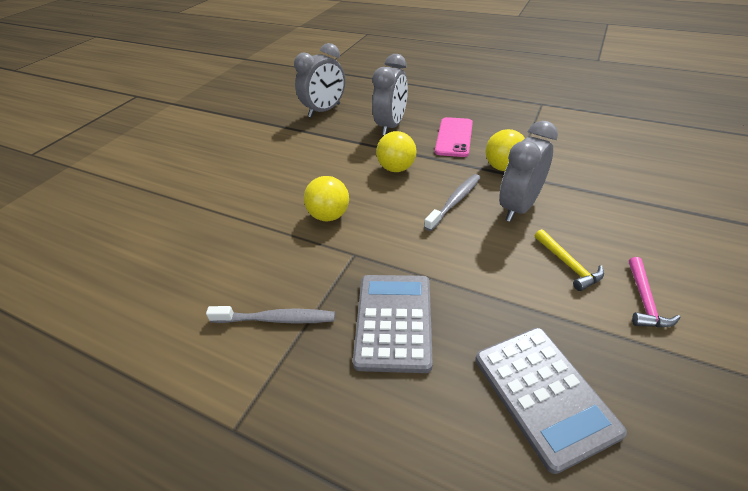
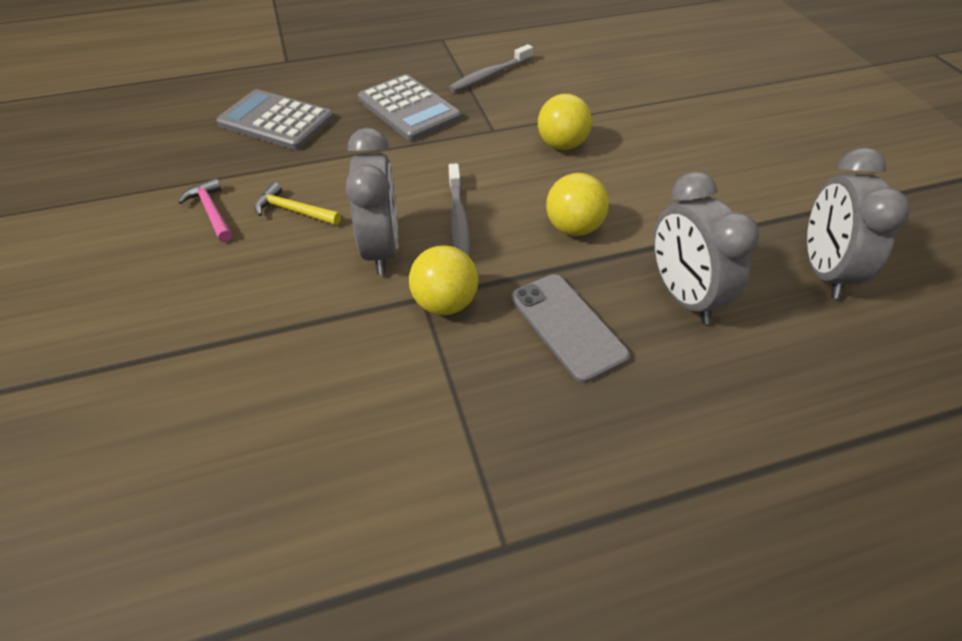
camera: 135 degrees right, 5 degrees up
(454, 137) = (567, 326): pink phone -> grey phone

